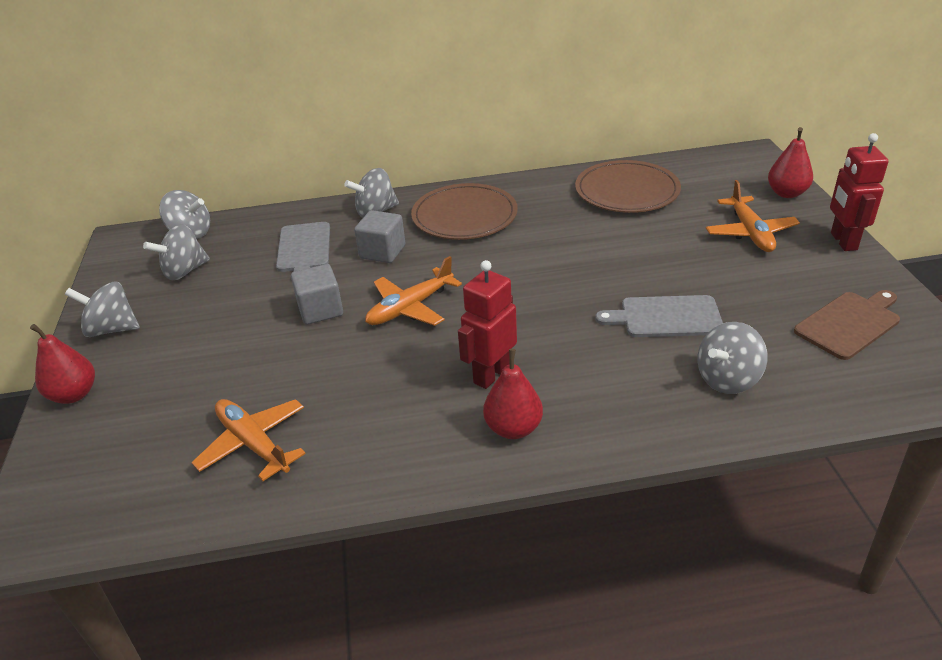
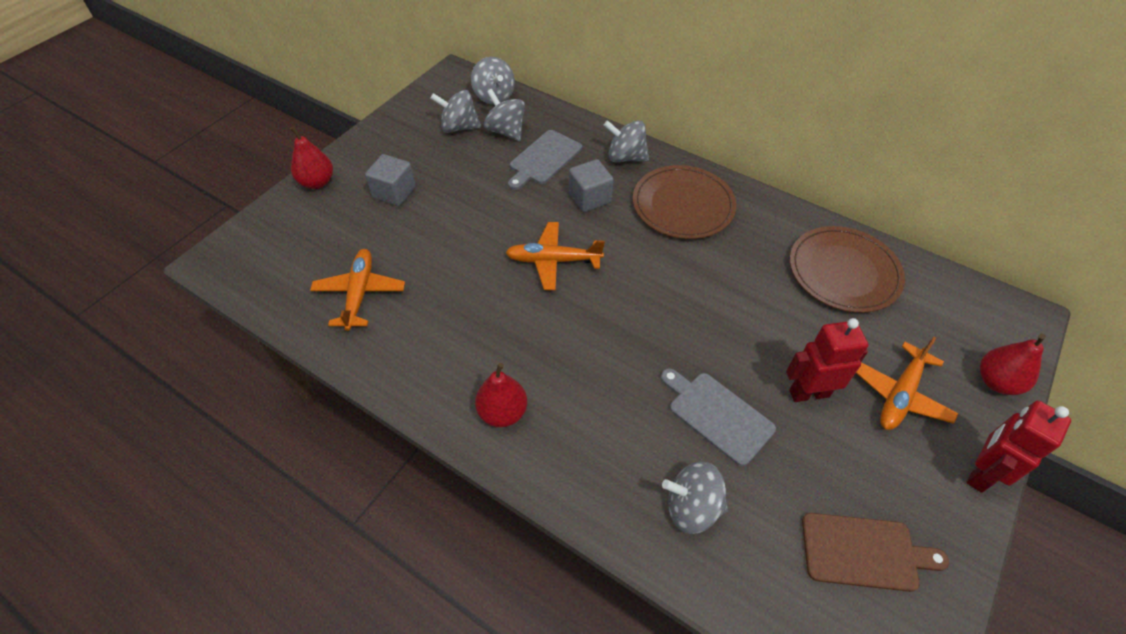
camera: 40 degrees right, 15 degrees up
(112, 329) = (379, 146): grey spinning top -> grey spinning top (505, 131)
(320, 310) = (499, 219): grey cube -> grey cube (394, 192)
(491, 375) = (539, 358): red robot -> red robot (808, 393)

